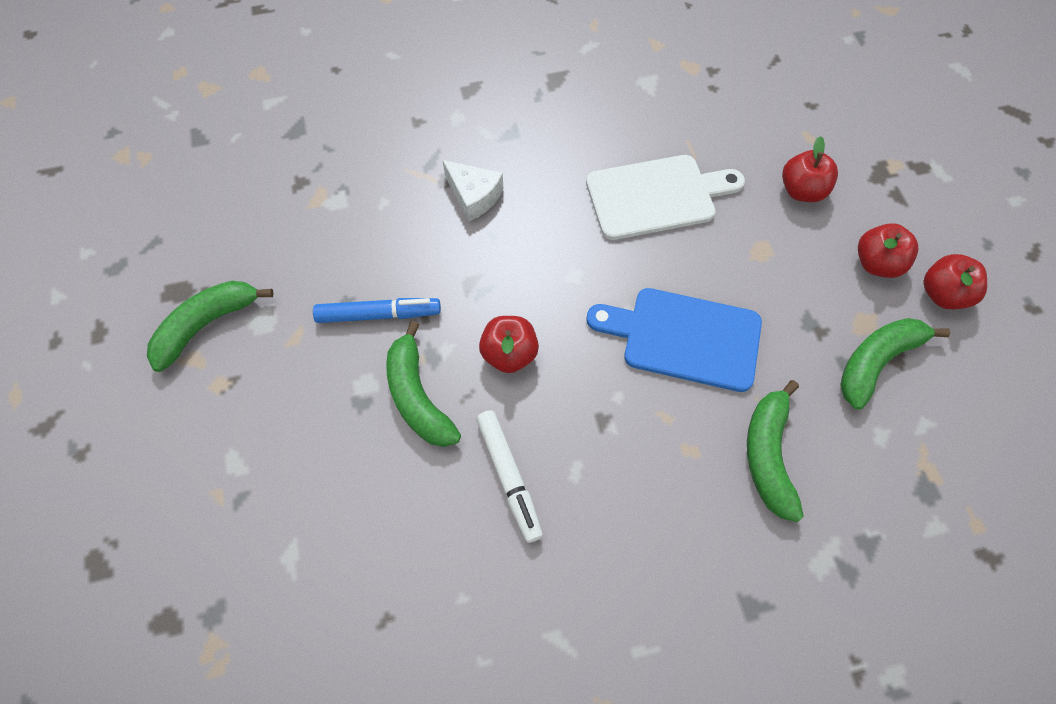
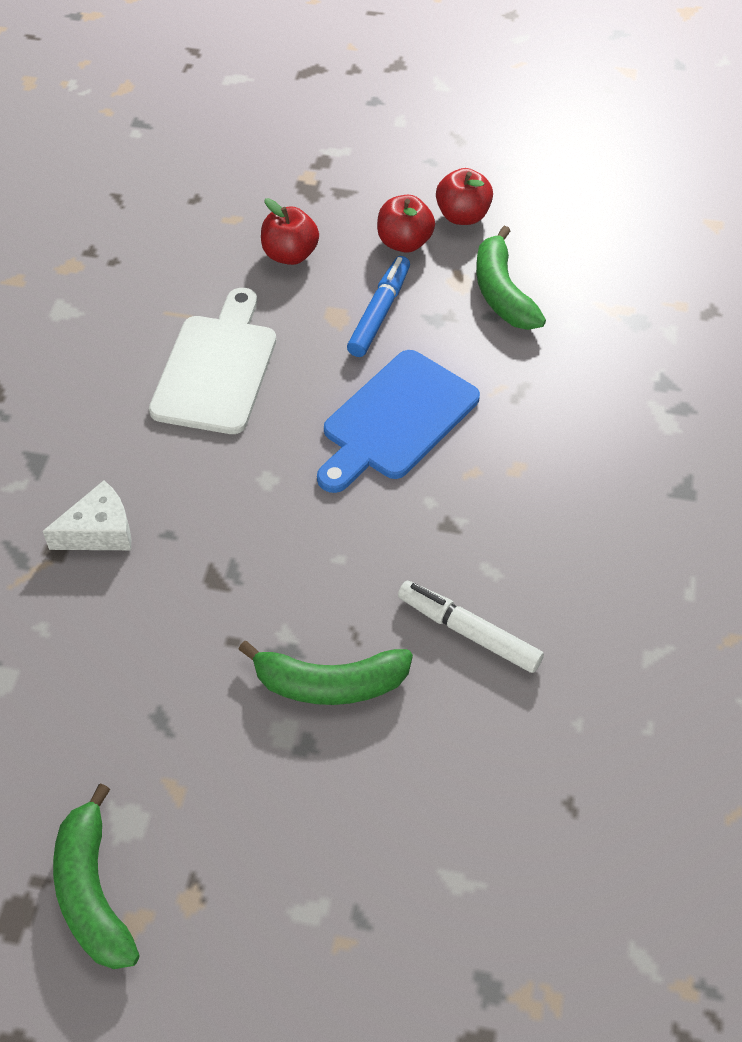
camera: 65 degrees left, 10 degrees down
(378, 315) = (200, 687): blue marker -> blue marker (379, 313)
(509, 354) = (327, 576): red apple -> none
(509, 477) = (469, 632): white marker -> white marker turned 150 degrees counterclockwise
(768, 455) = (551, 412): green banana -> none

